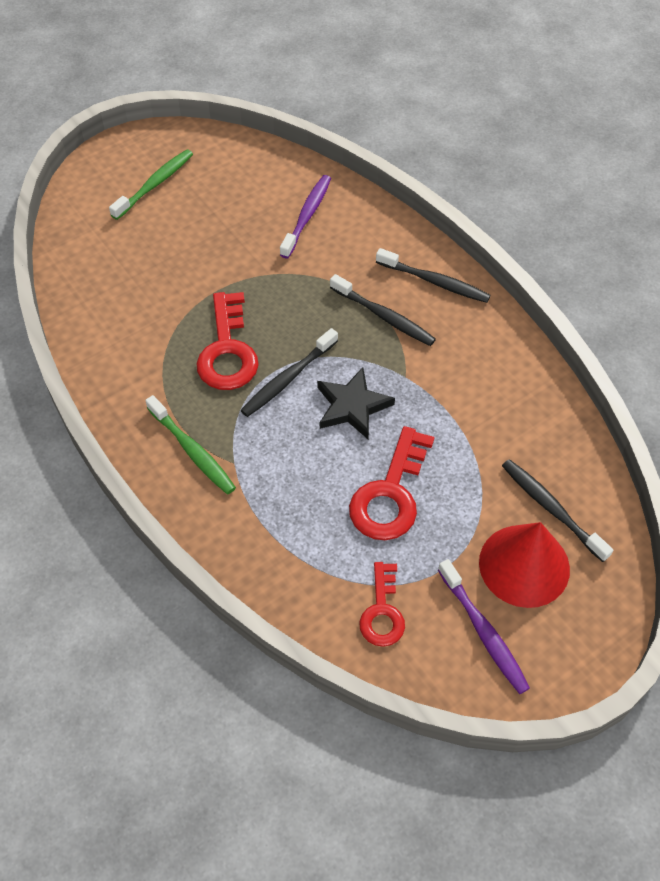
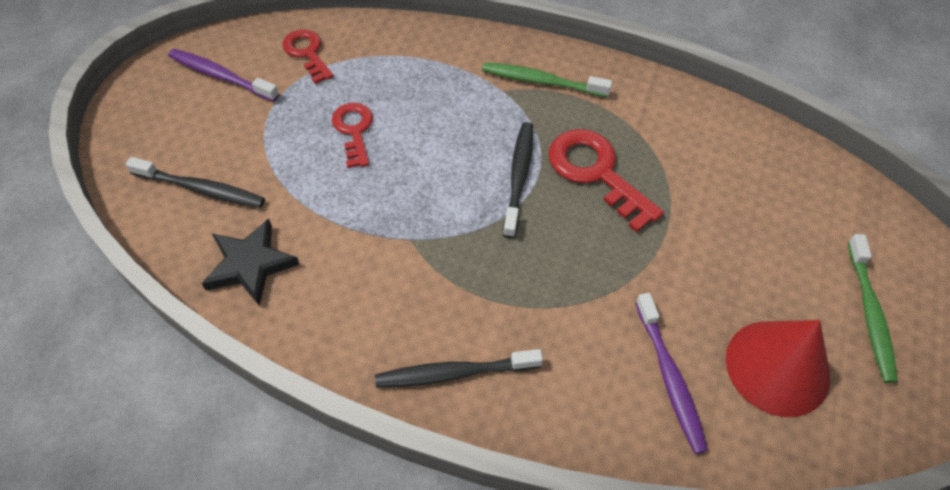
camera: 145 degrees right, 0 degrees up
(352, 406) = (440, 184): black star -> black star (250, 264)
(384, 316) = (478, 293): black toothbrush -> none
(390, 494) = (354, 131): red key -> red key, size x0.63
(524, 565) = (207, 133): red cone -> red cone (777, 367)

